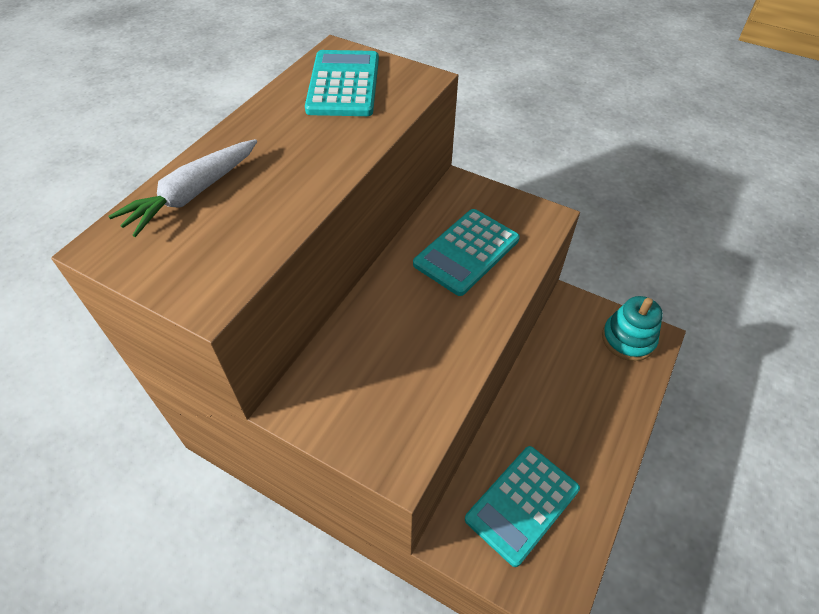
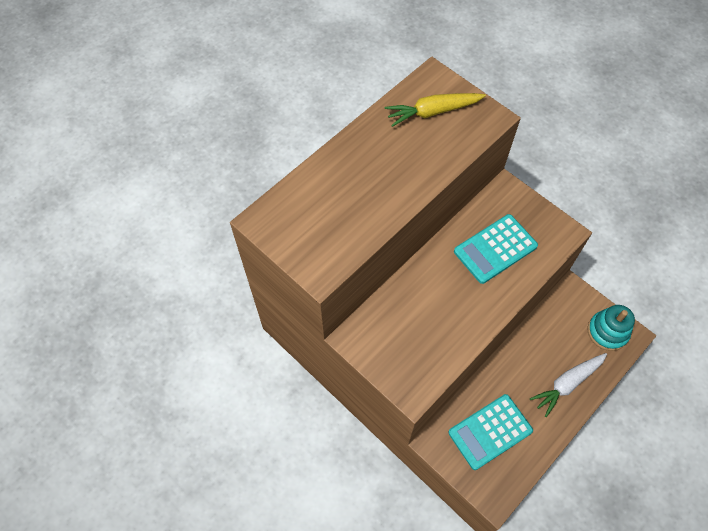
camera: 15 degrees right, 10 degrees up
(192, 194) = (317, 191): white carrot -> white carrot (567, 384)
(343, 84) = (433, 112): turquoise calculator -> yellow carrot

